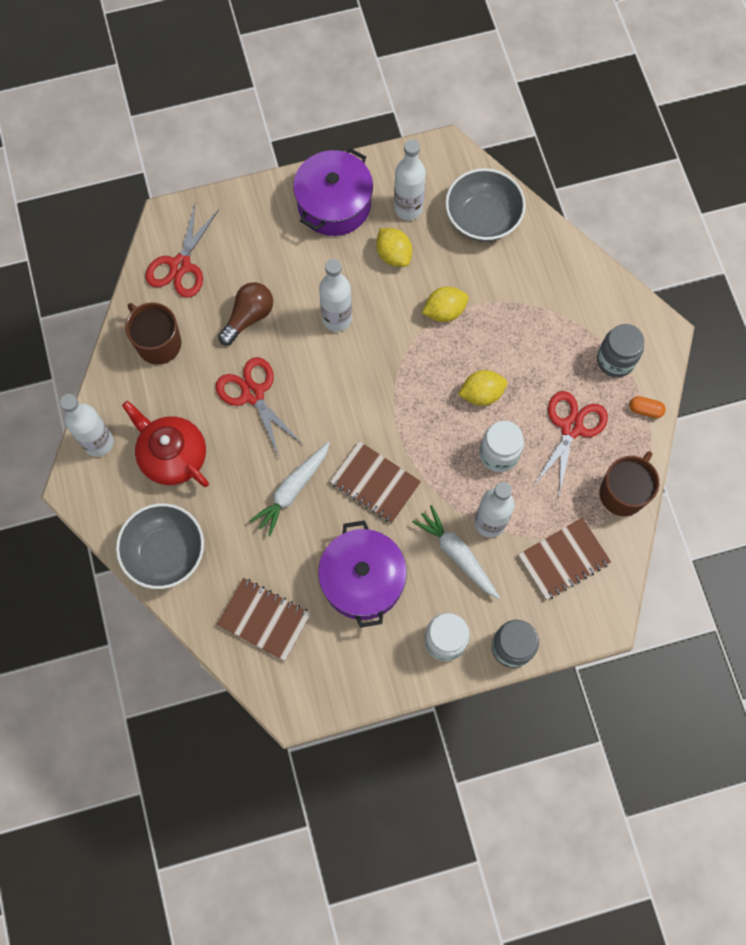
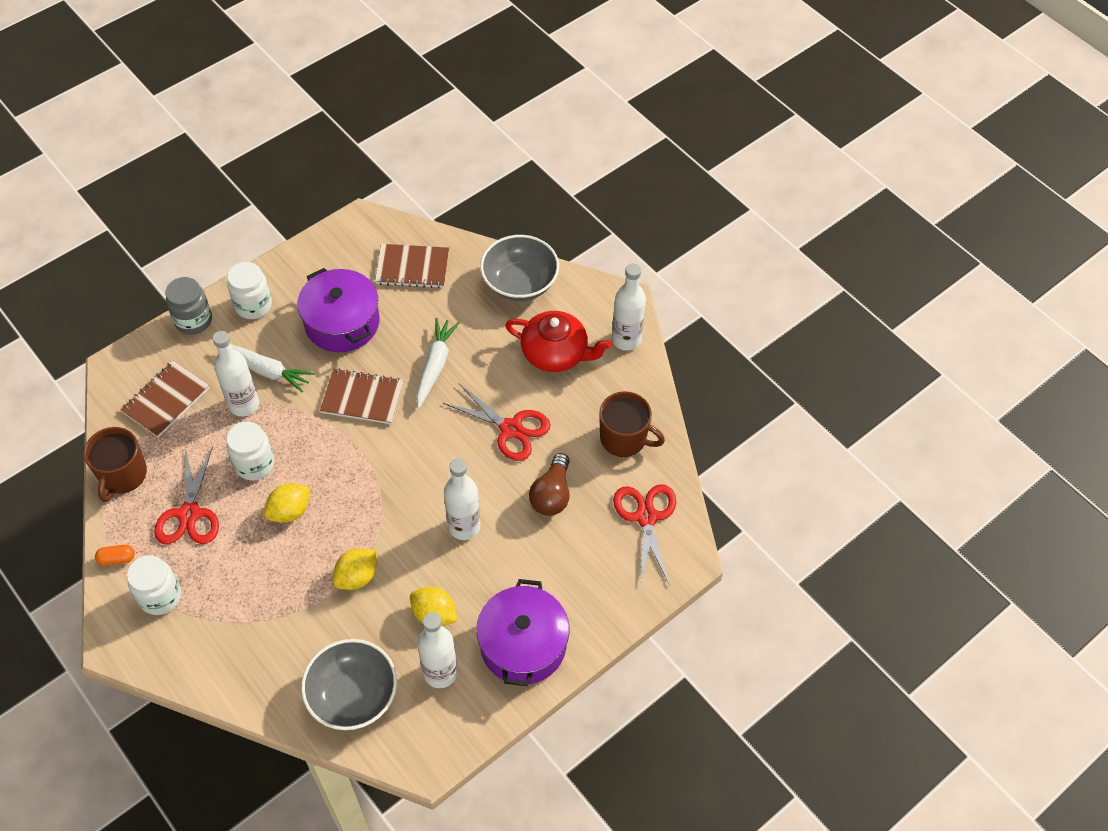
camera: 155 degrees right, 15 degrees down
(615, 360) = (160, 596): grey jar -> white jar

